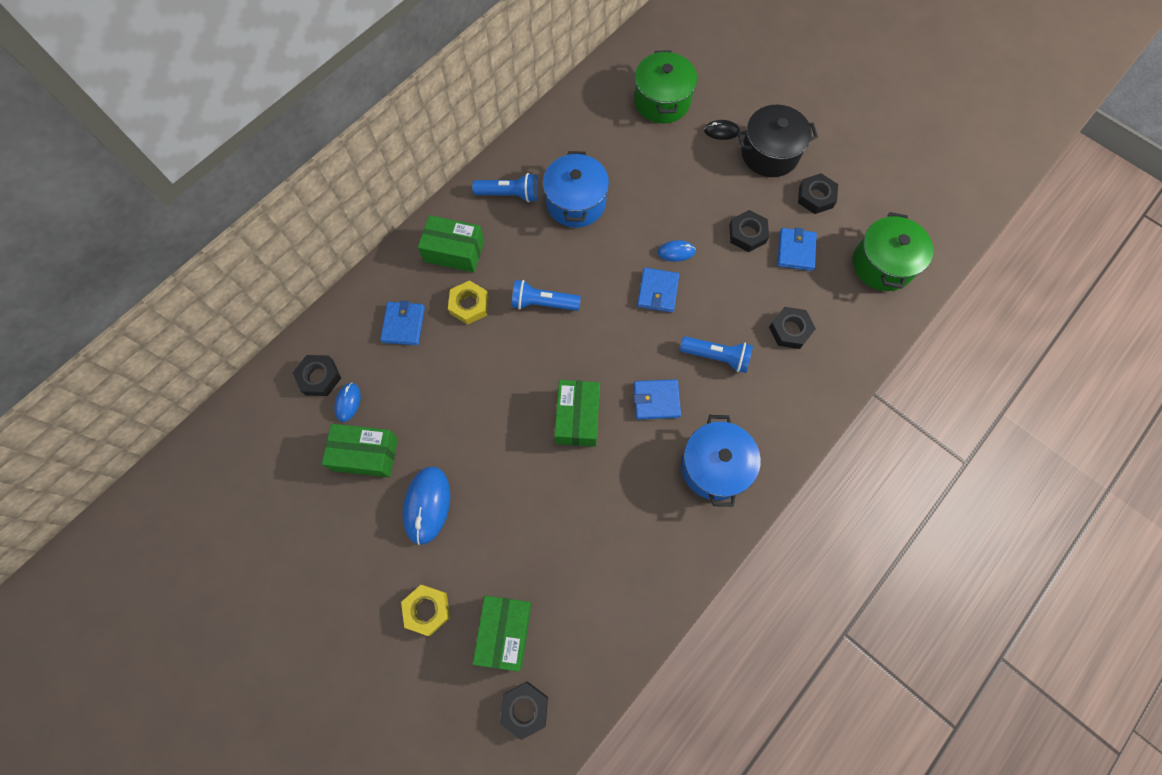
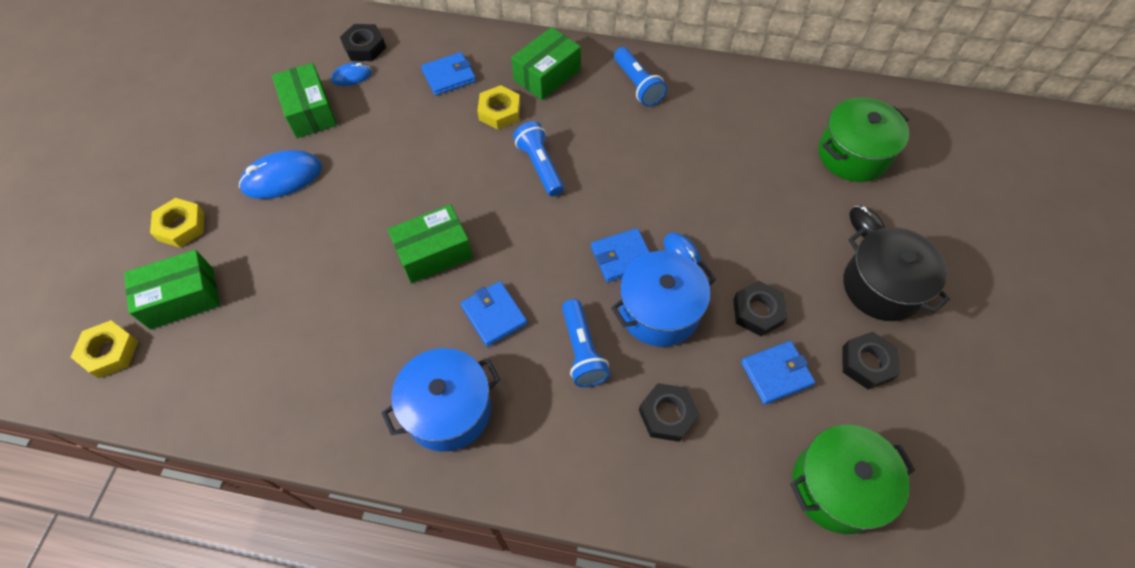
camera: 60 degrees right, 10 degrees down
(454, 251) = (547, 75): green box -> green box turned 60 degrees clockwise
(525, 709) = (110, 352): black nut -> yellow nut
(576, 202) = (670, 139): blue pot -> blue pot (659, 311)

